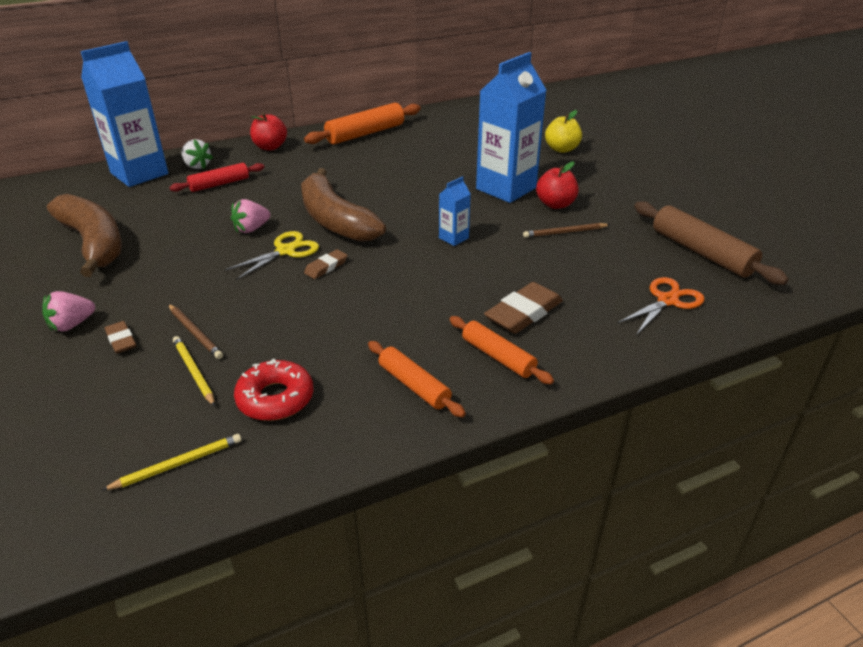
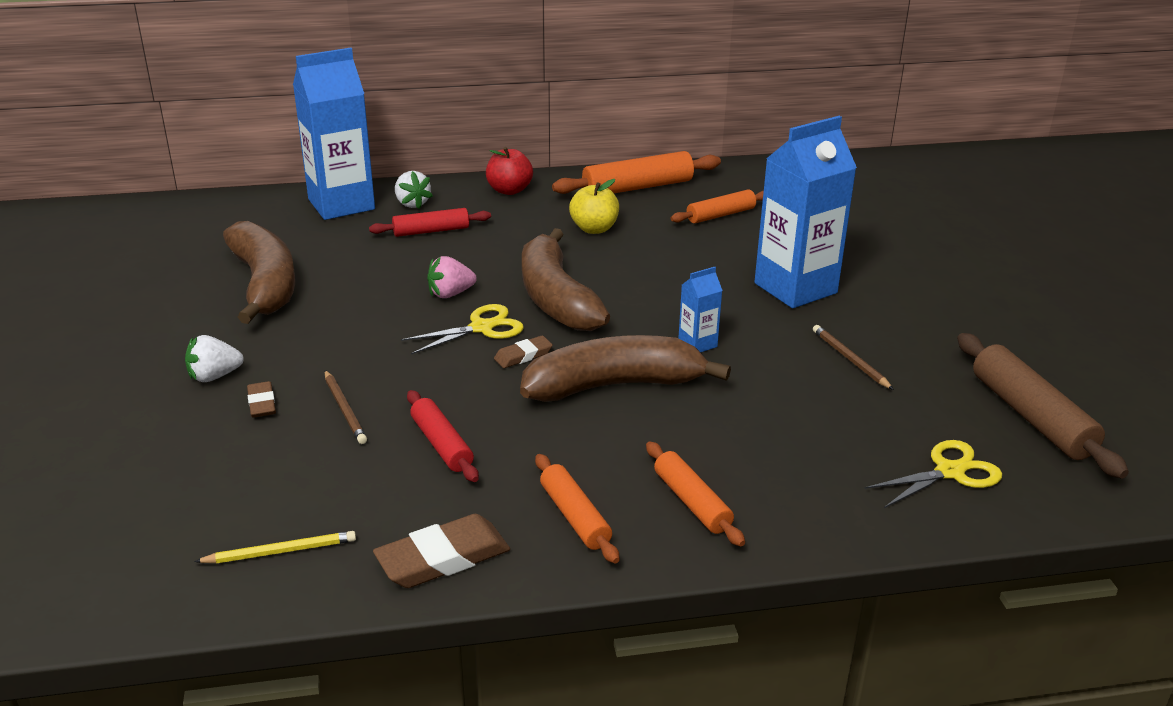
camera: 15 degrees right, 5 degrees down
(72, 325) = (214, 376): pink strawberry -> white strawberry
(193, 372) = (329, 454): yellow pencil -> none
(275, 398) = (409, 501): red donut -> none
(286, 347) = (442, 444): none -> red rolling pin
(404, 278) = (614, 385): none -> brown banana
(432, 145) = (720, 215): none -> orange rolling pin
(523, 313) = (748, 454): brown eraser -> brown eraser (443, 558)
(555, 204) = (854, 319): red apple -> none
(561, 149) = (898, 244): yellow apple -> yellow apple (594, 229)
(565, 232) = (850, 359): brown pencil -> brown pencil turned 60 degrees clockwise
(667, 300) = (950, 472): orange scissors -> yellow scissors

